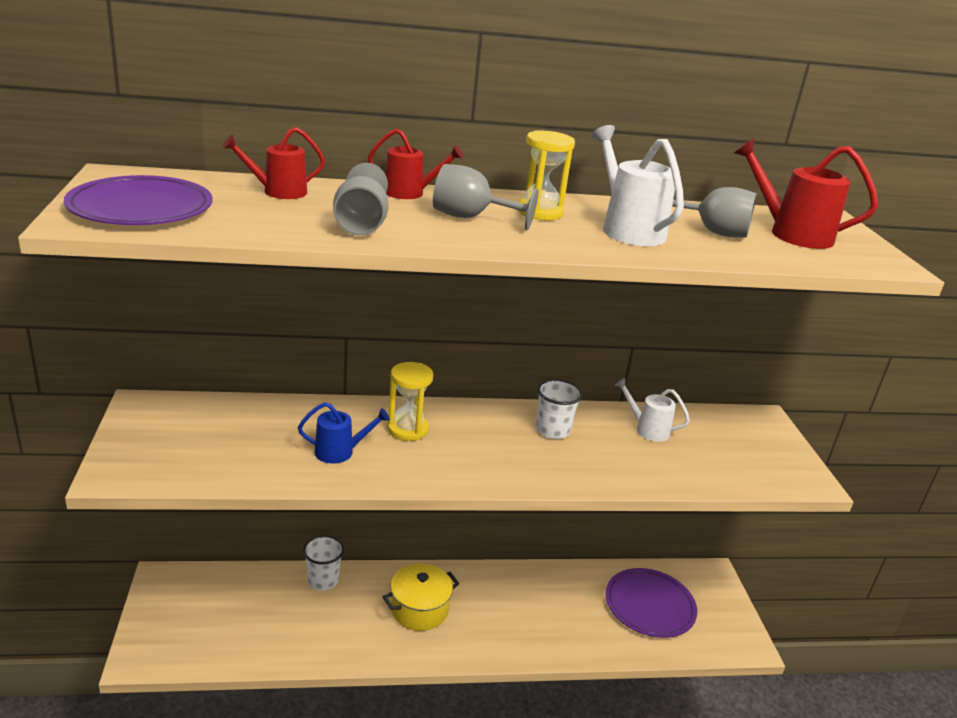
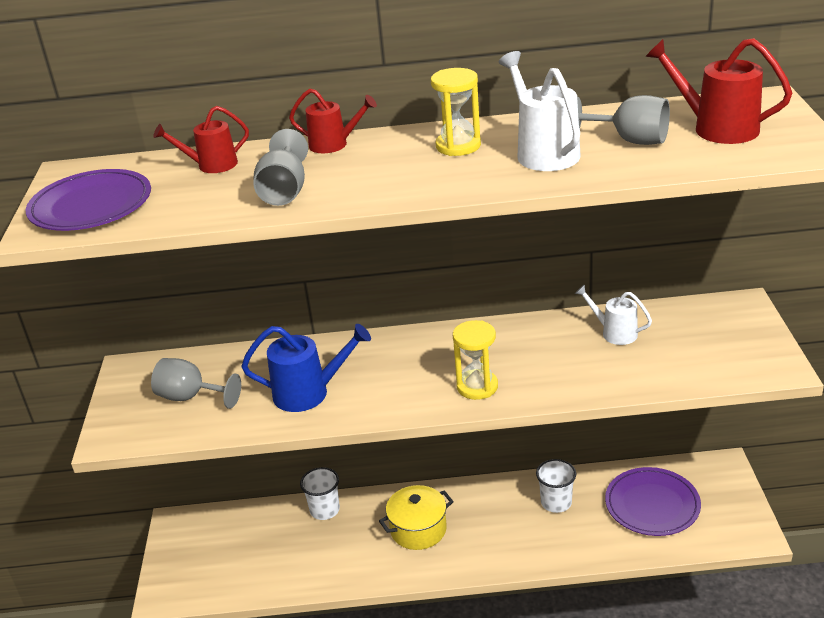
camera: 10 degrees right, 5 degrees up
(340, 452) = (309, 393): blue watering can -> blue watering can, size x1.54
(408, 429) = (373, 362): yellow hourglass -> yellow hourglass (477, 386)
(470, 217) = (388, 165): grey goblet -> grey goblet (190, 397)
(553, 430) = (516, 346): white cup -> white cup (556, 502)

